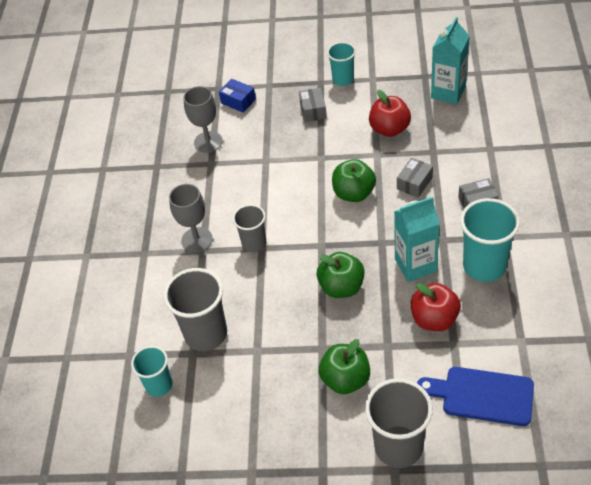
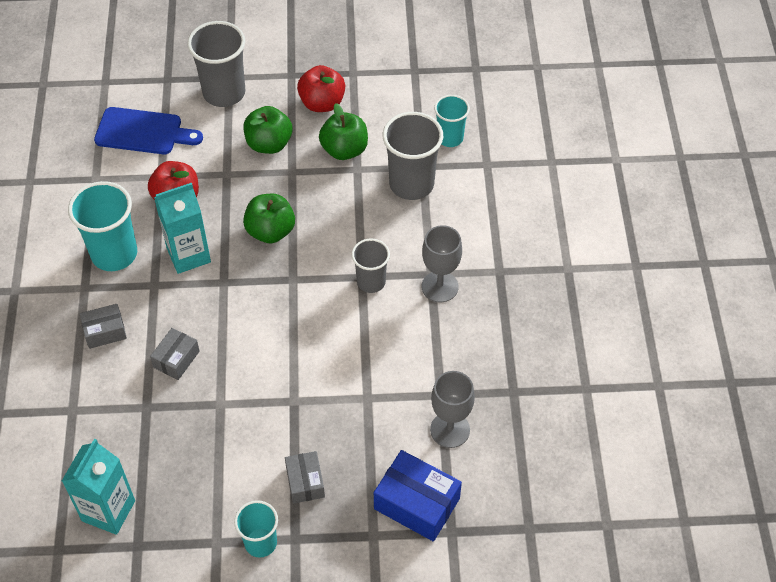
camera: 170 degrees right, 5 degrees up
(238, 101) = (416, 503): blue box -> blue box, size x1.67
(354, 193) = (252, 346): green apple -> green apple (344, 150)
(389, 129) = (199, 445): red apple -> red apple (322, 103)

